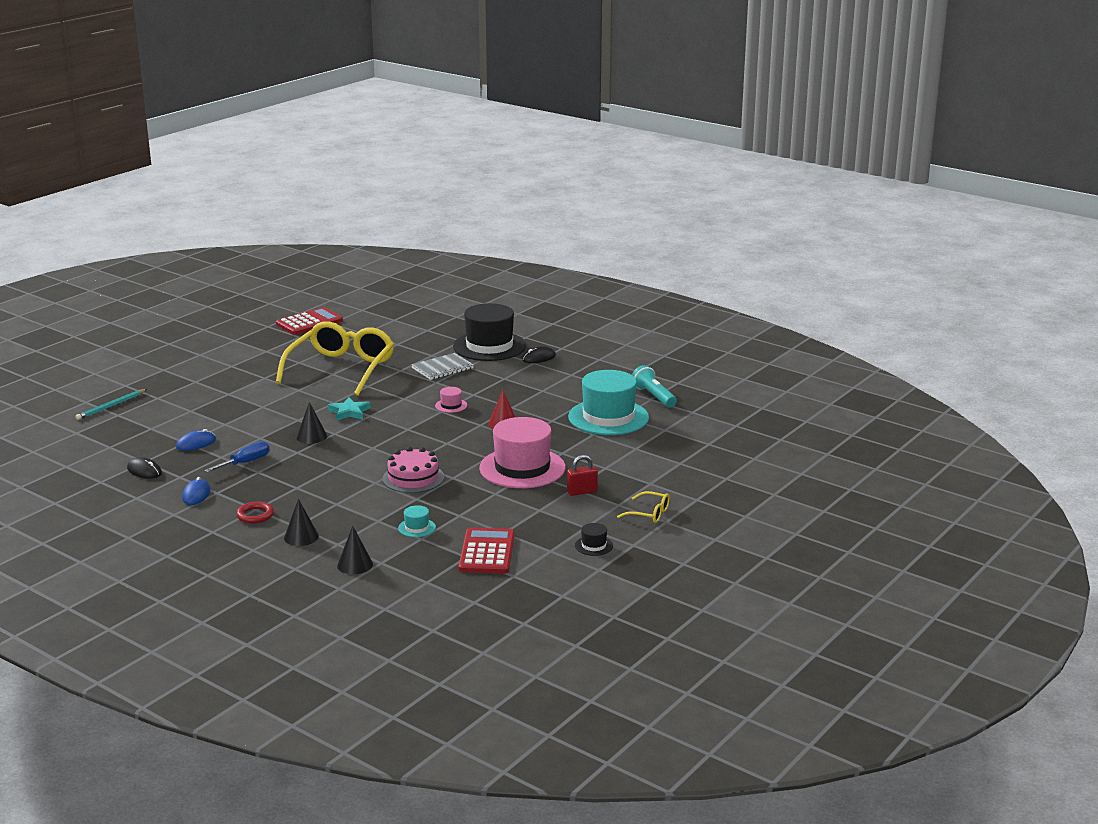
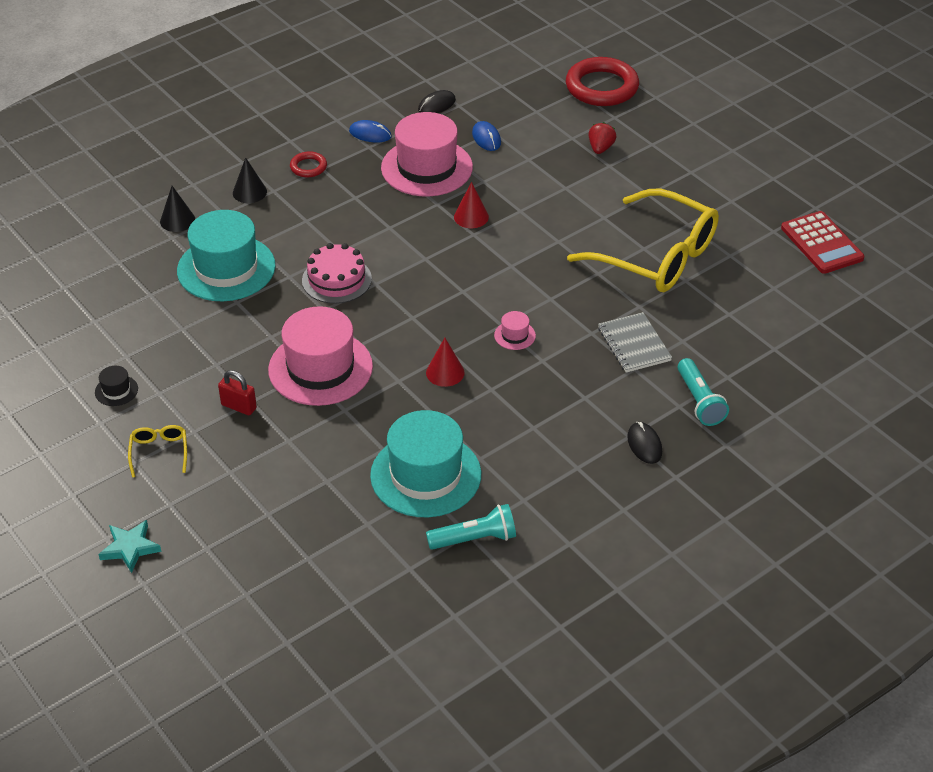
camera: 105 degrees right, 20 degrees up
(111, 406) = (601, 87): turquoise pencil -> red ring
(204, 398) = (600, 148): none -> red strawberry
(245, 463) = (426, 167): blue screwdriver -> pink hat
(311, 436) = (471, 217): black cone -> red cone
(349, 412) = (526, 250): turquoise star -> turquoise star (130, 548)
(417, 528) = (226, 268): turquoise hat -> turquoise hat, size x2.46
(487, 552) = (149, 310): red calculator -> none
(489, 346) = (699, 401): black hat -> turquoise flashlight
(582, 492) = (239, 406): red padlock -> red padlock turned 60 degrees counterclockwise
(649, 513) = (159, 452): yellow glasses -> yellow glasses turned 135 degrees clockwise

